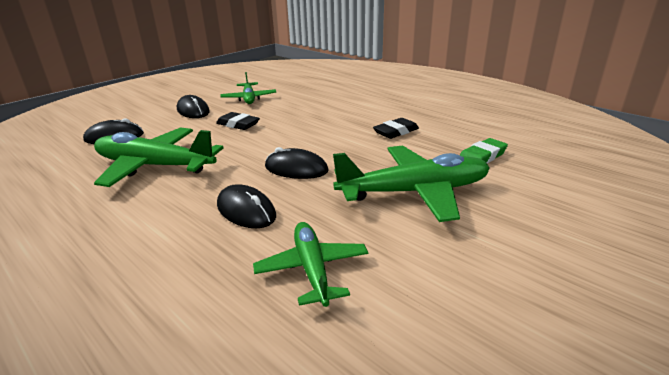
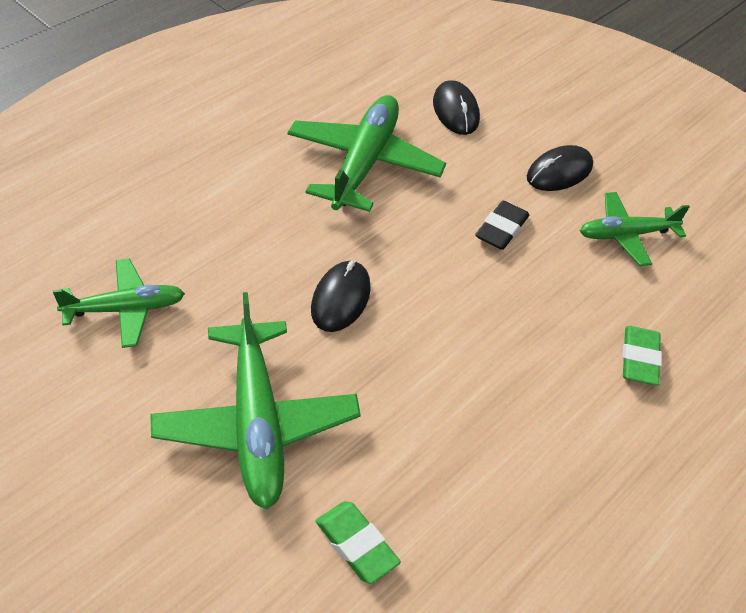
camera: 85 degrees right, 20 degrees up
(246, 210) = (243, 254): black mouse -> none
(333, 98) = (639, 359): none -> green eraser
(395, 132) = (468, 437): black eraser -> none

